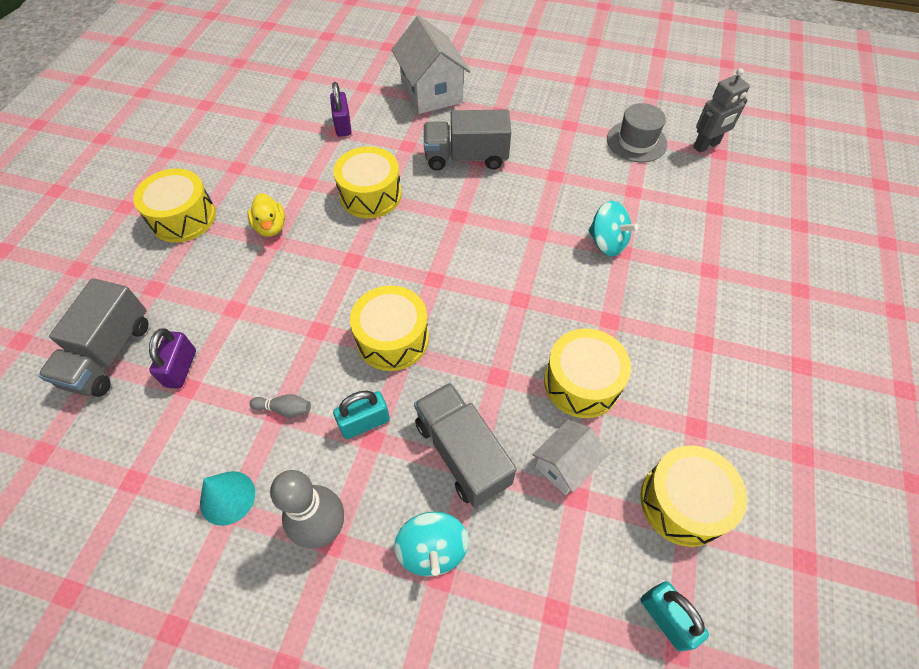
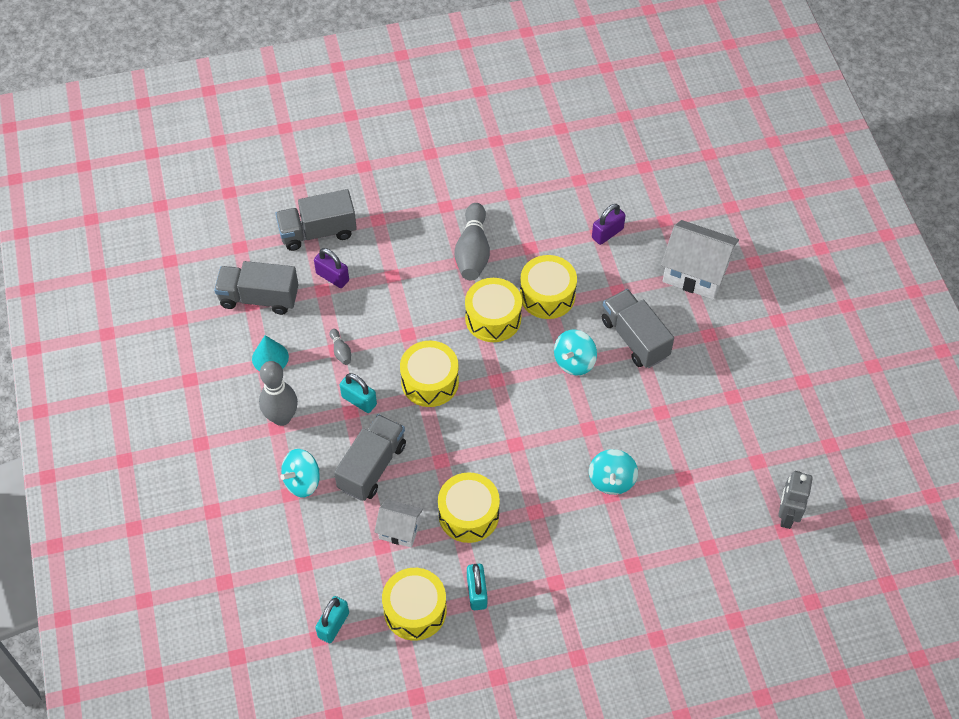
camera: 60 degrees right, 0 degrees up
(133, 466) = (259, 298): none -> grey truck
(181, 368) = (332, 277): purple padlock -> purple padlock turned 60 degrees clockwise
(183, 217) = (444, 194): yellow drum -> yellow drum (493, 318)
(271, 227) = (473, 252): yellow duck -> grey bowling pin
(431, 92) = (695, 273): white house -> white house turned 75 degrees clockwise
(458, 209) = (574, 361): none -> turquoise spinning top
(636, 141) = (750, 457): grey hat -> none
(685, 423) = (477, 592): none -> turquoise padlock
(706, 145) = (787, 515): grey robot -> grey robot turned 75 degrees clockwise

